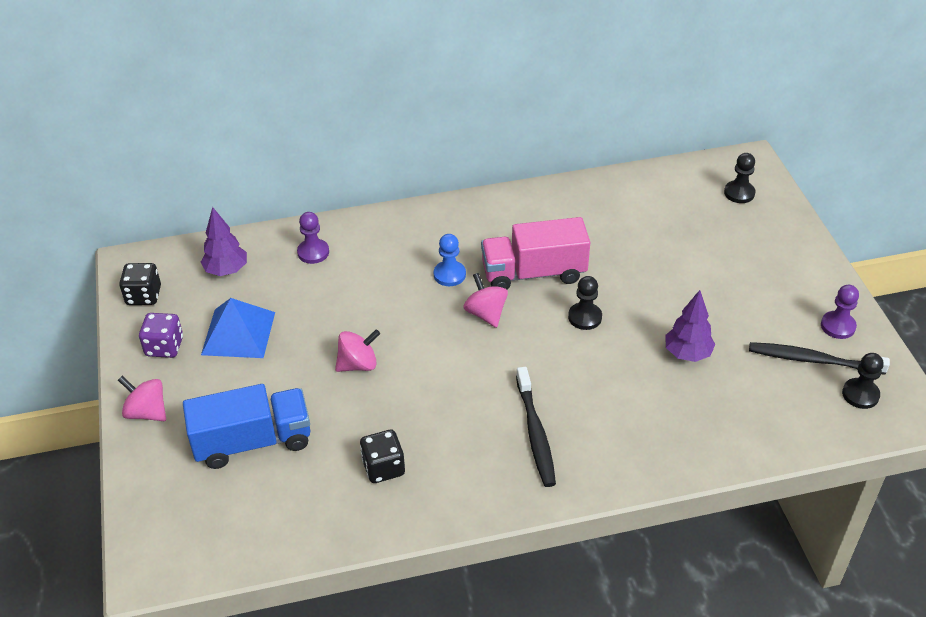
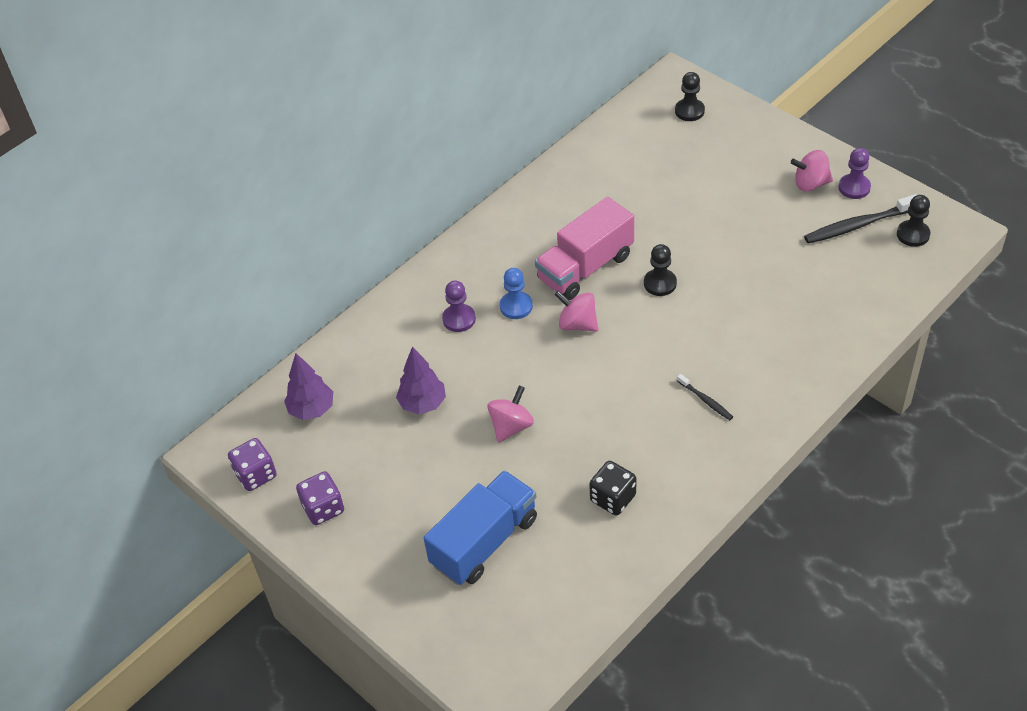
camera: 30 degrees left, 5 degrees up
(143, 296) = (256, 474): black dice -> purple dice
(147, 412) = (365, 572): pink spinning top -> pink spinning top (810, 184)
(238, 333) = (379, 458): blue pyramid -> none
(313, 252) = (376, 350): purple pawn -> purple pawn (459, 319)
(535, 433) = (706, 400): black toothbrush -> black toothbrush, size x0.53
(687, 354) = (764, 271): purple tree -> purple tree (423, 403)

